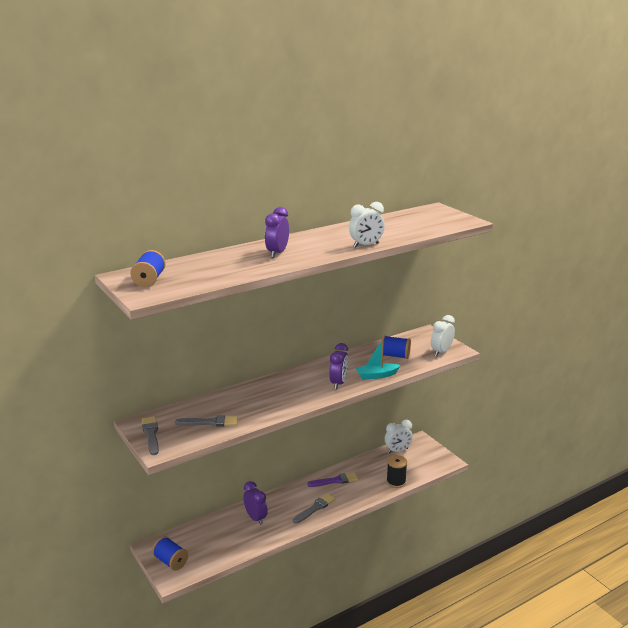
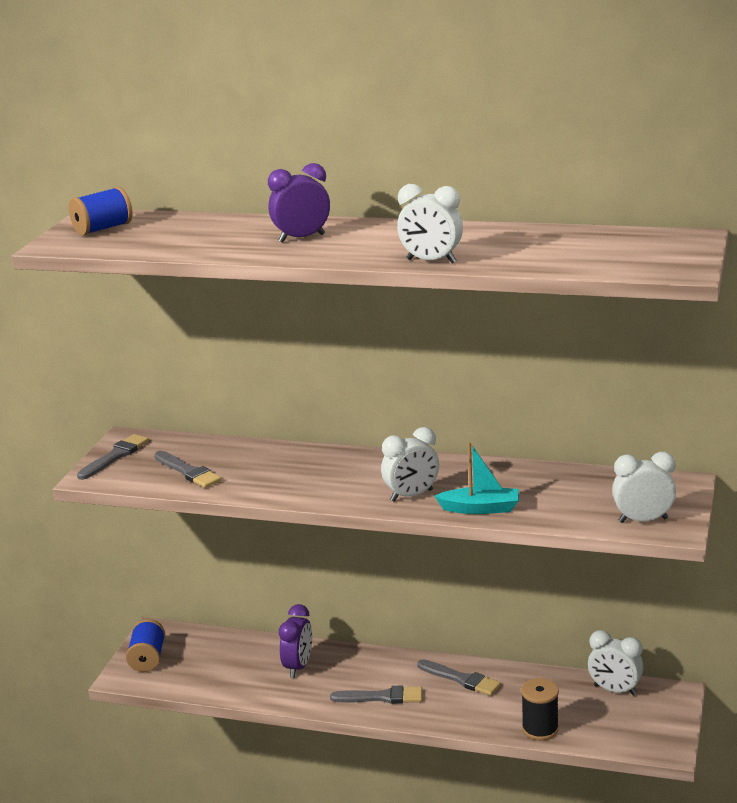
camera: 50 degrees right, 0 degrees up
(335, 481) = (461, 679): purple brush -> grey brush
(338, 383) = (411, 495): purple clock -> white clock
(376, 375) = (480, 508): turquoise boat -> turquoise boat turned 150 degrees clockwise
(395, 356) = (561, 495): blue spool -> none

